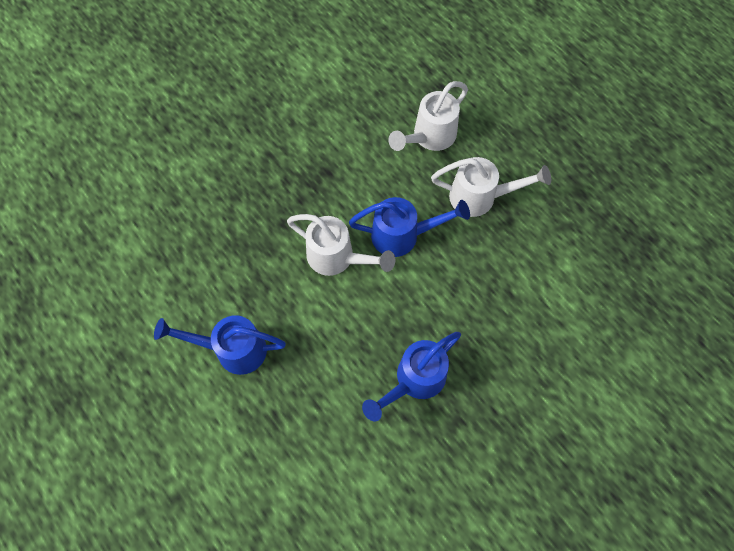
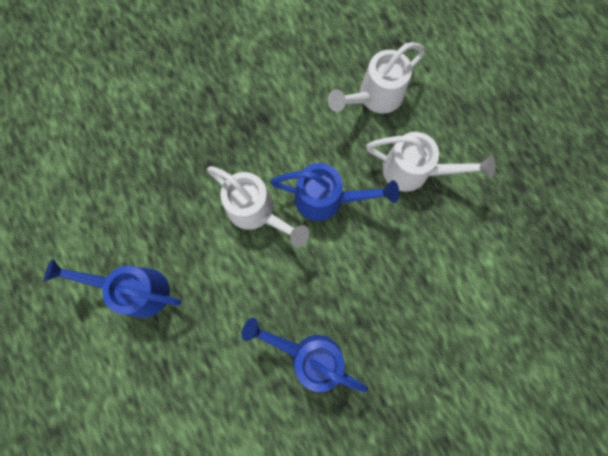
camera: 10 degrees right, 10 degrees up
(414, 381) = (308, 355): blue watering can -> blue watering can turned 60 degrees clockwise

